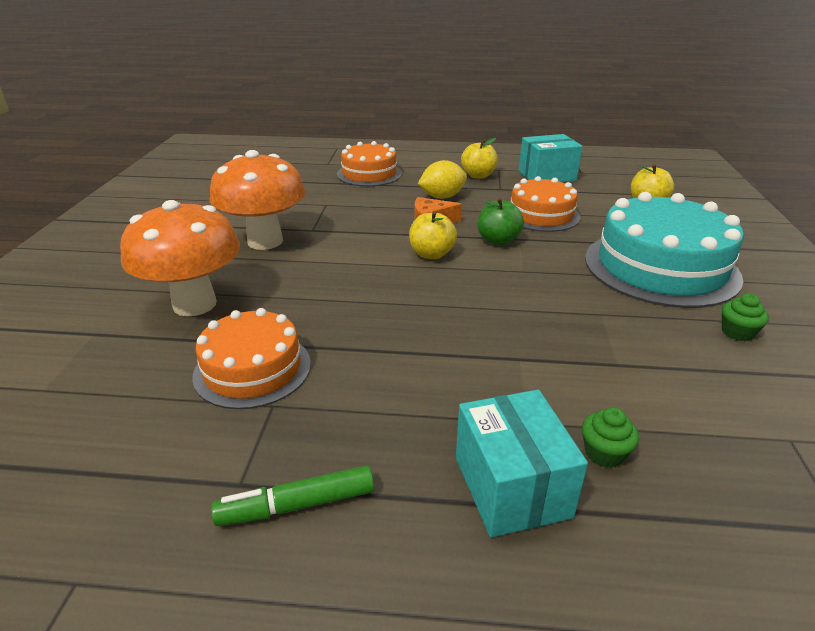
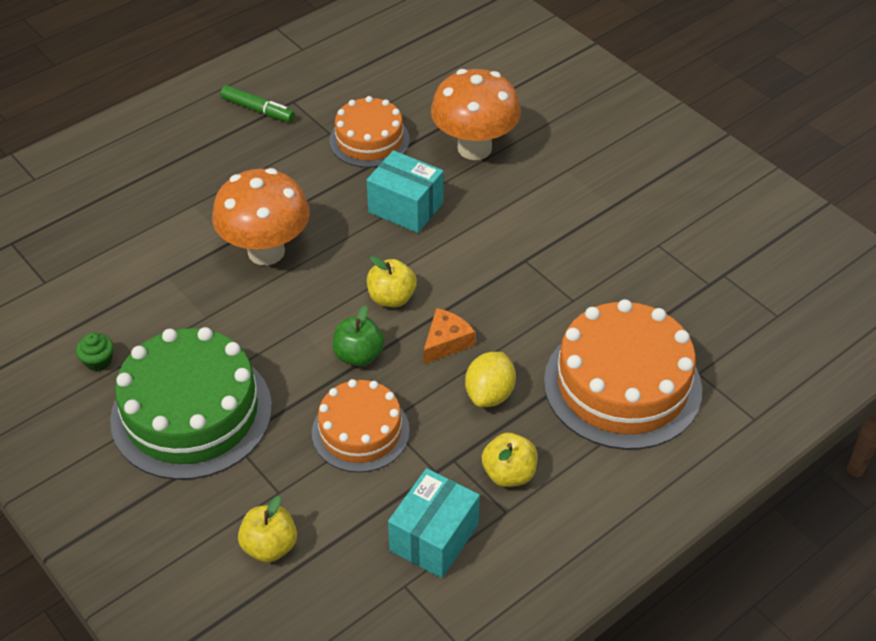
camera: 135 degrees right, 15 degrees up
(265, 241) = (535, 222): orange mushroom -> orange mushroom (266, 251)
(297, 505) = (258, 110): green marker -> green marker turned 90 degrees clockwise
(369, 174) = (622, 385): orange cake -> orange cake, size x1.66
(511, 486) = (174, 171): turquoise box -> turquoise box (405, 208)
(604, 453) = (141, 212): green cupcake -> none
(660, 267) = (191, 413): turquoise cake -> green cake

